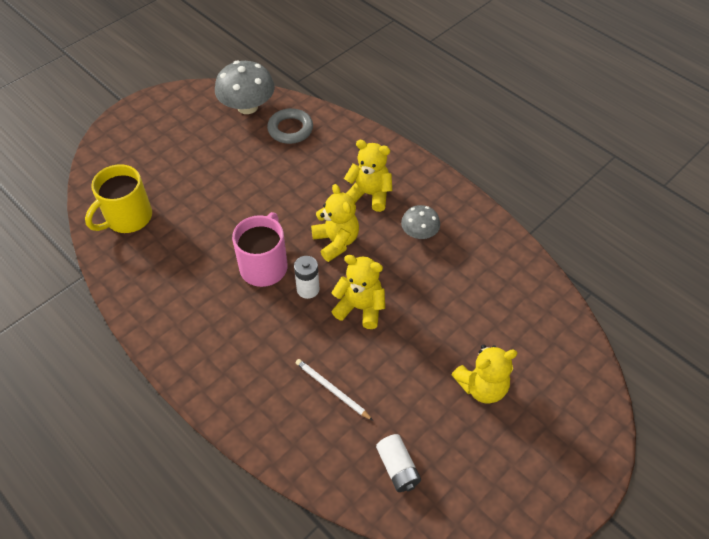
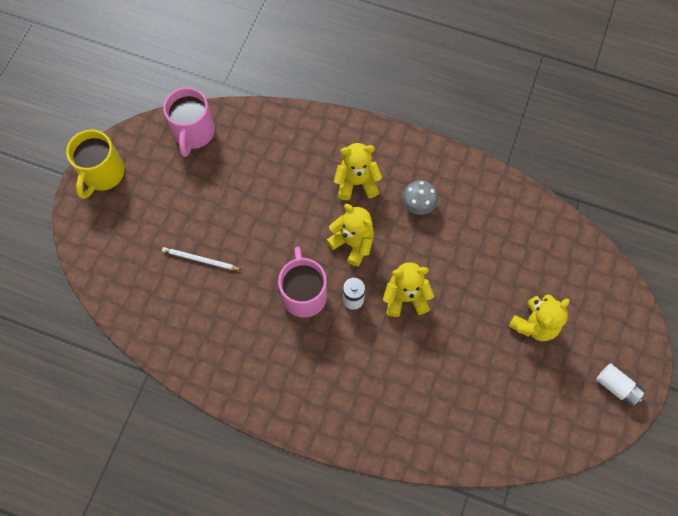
camera: 25 degrees left, 15 degrees up
(127, 218) = (153, 300): yellow mug -> yellow mug (103, 174)
(247, 106) = (194, 133): grey mushroom -> pink mug
(290, 129) = (248, 142): grey ring -> none
(332, 389) = (421, 381): white pencil -> white pencil (200, 260)
(397, 468) = (504, 422): white battery -> white battery (617, 387)

